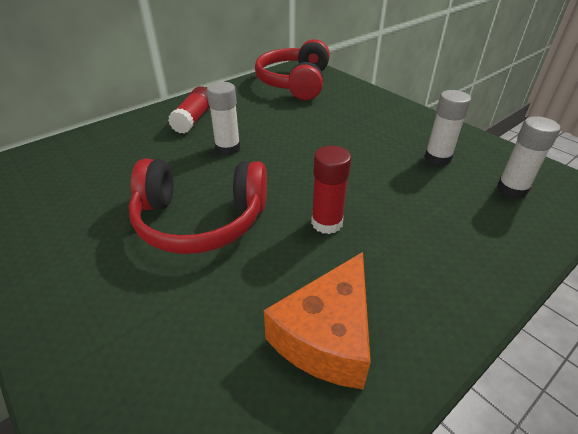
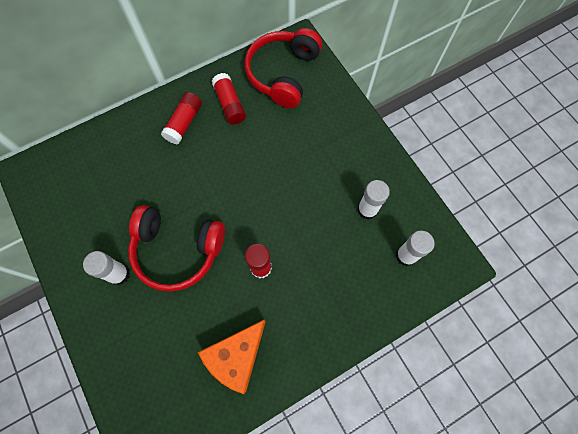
camera: 10 degrees right, 30 degrees up
(228, 148) = (206, 170): white glue stick -> white glue stick (119, 274)
(244, 104) = (230, 104): none -> red glue stick

